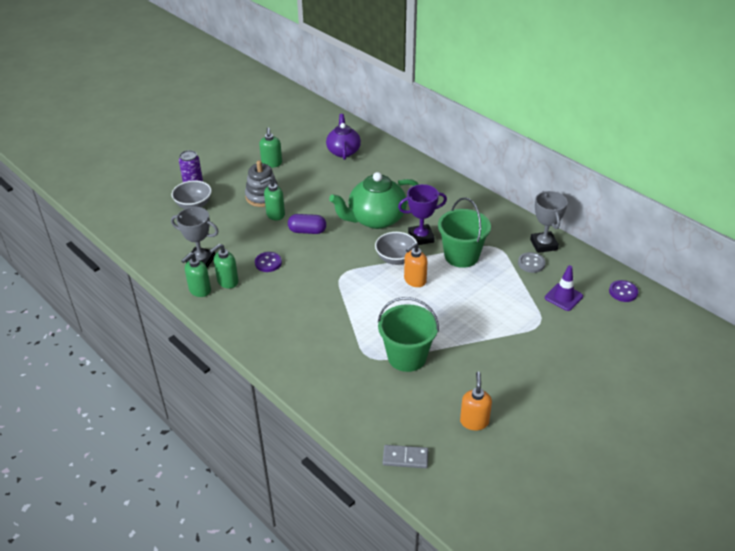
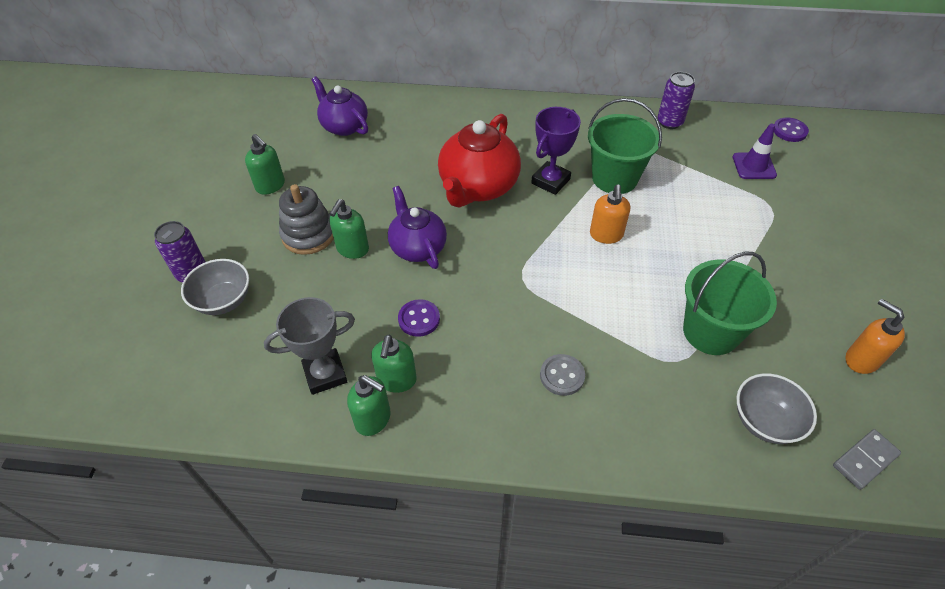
camera: 40 degrees left, 10 degrees up
(199, 290) = (373, 419): green soap dispenser -> green soap dispenser turned 60 degrees counterclockwise
(307, 231) = (418, 247): purple capsule -> purple teapot
(376, 219) = (478, 187): green teapot -> red teapot
(396, 259) = (556, 221): grey bowl -> grey bowl (765, 421)
(531, 263) = (684, 148): grey button -> grey button (562, 376)
(543, 244) = (669, 122): grey trophy -> purple can

